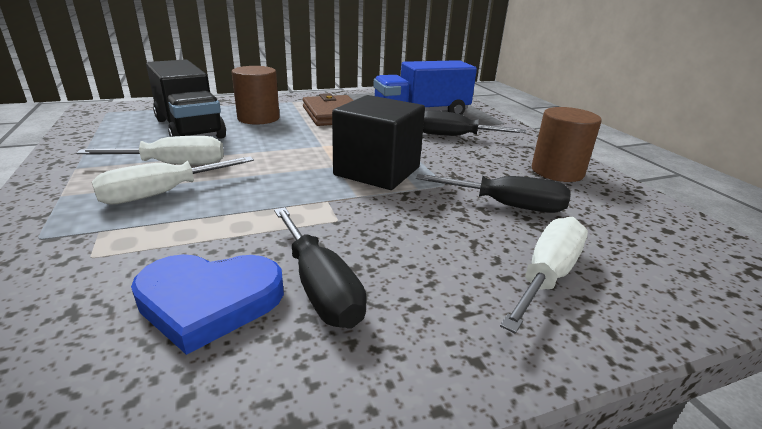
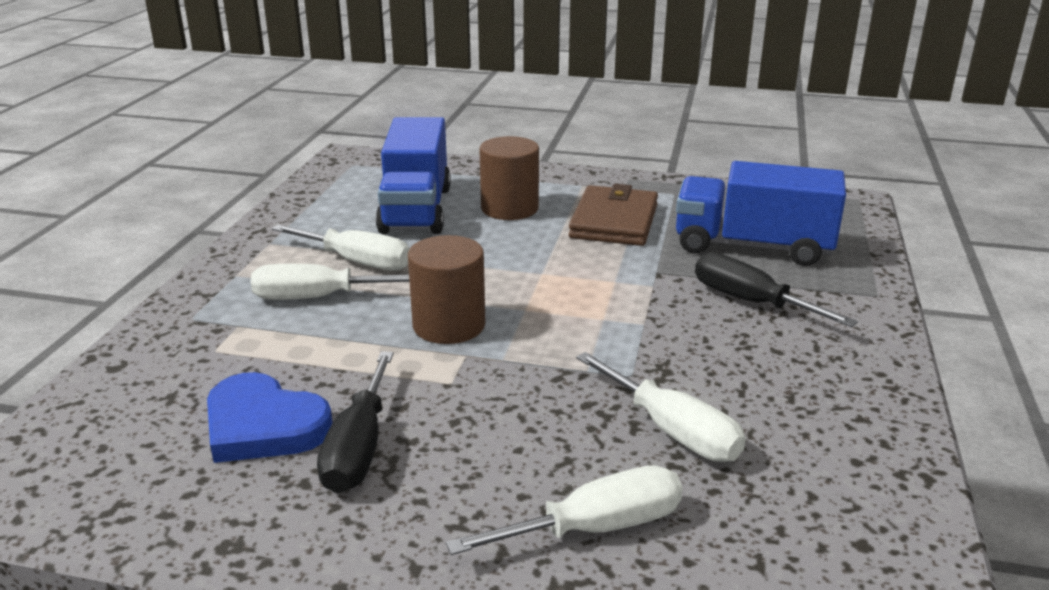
camera: 35 degrees right, 0 degrees up
(189, 128) = (416, 209): black truck -> blue truck
(377, 171) = (567, 331): black cube -> none
(506, 206) = (672, 431): black screwdriver -> white screwdriver
(557, 171) = (831, 405): brown cylinder -> brown cylinder (449, 325)

